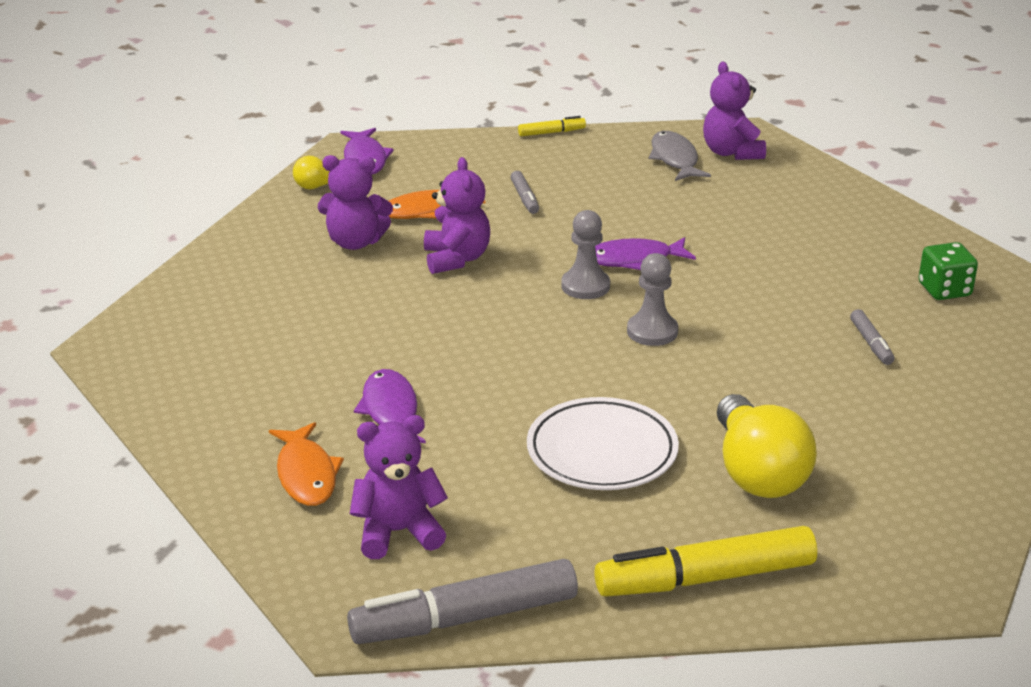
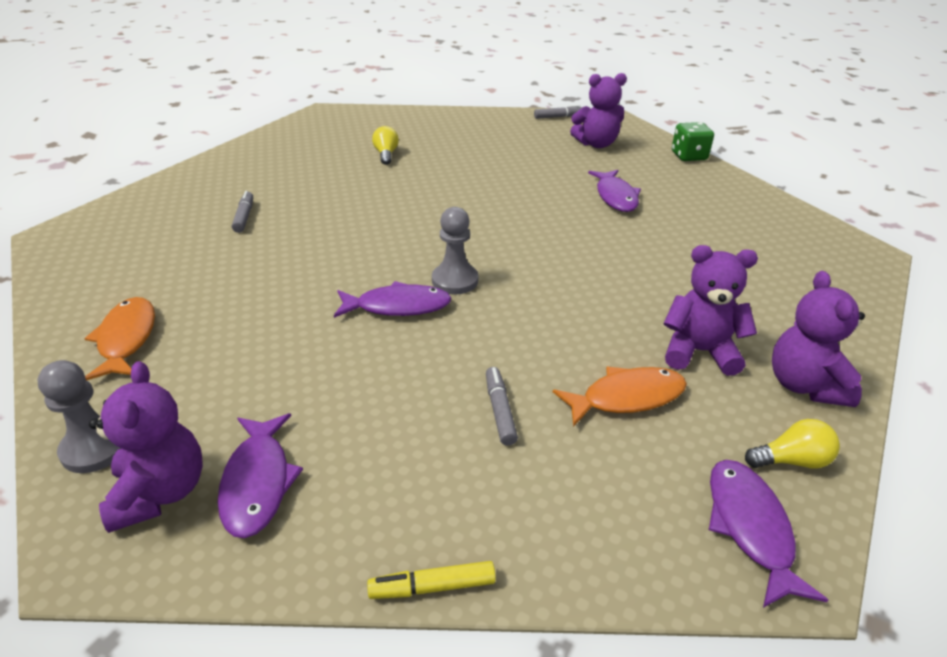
camera: 175 degrees left, 5 degrees up
(306, 474) = (658, 169): orange fish -> orange fish (127, 339)
(456, 259) = (581, 320): purple teddy bear -> purple teddy bear (804, 385)
(464, 619) = (558, 117): grey marker -> grey marker, size x0.46
(602, 451) = (475, 169): white plate -> none
(652, 331) = (411, 236): grey pawn -> grey pawn (96, 448)
(675, 159) = (258, 482): grey fish -> purple fish
(705, 578) = (439, 121): yellow marker -> none
(757, 472) = (386, 155): yellow light bulb -> yellow light bulb, size x0.48
(944, 290) = (131, 254): green dice -> green dice (688, 156)

